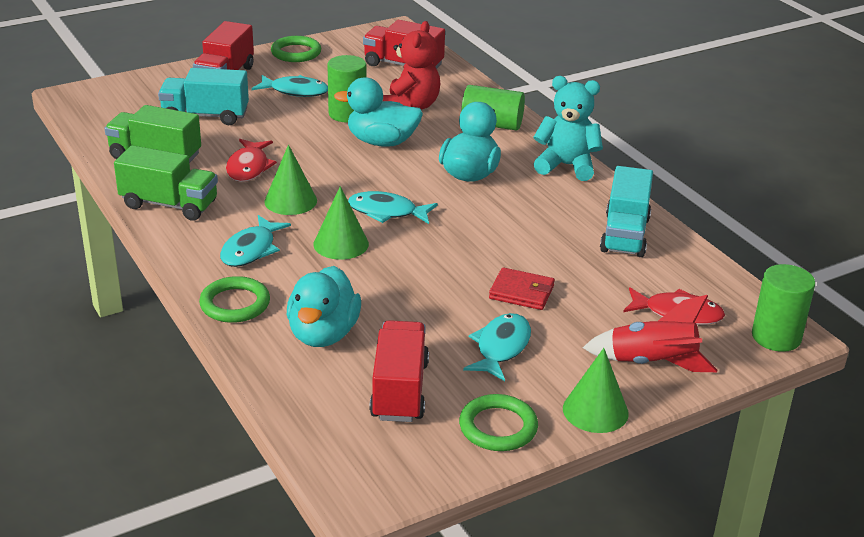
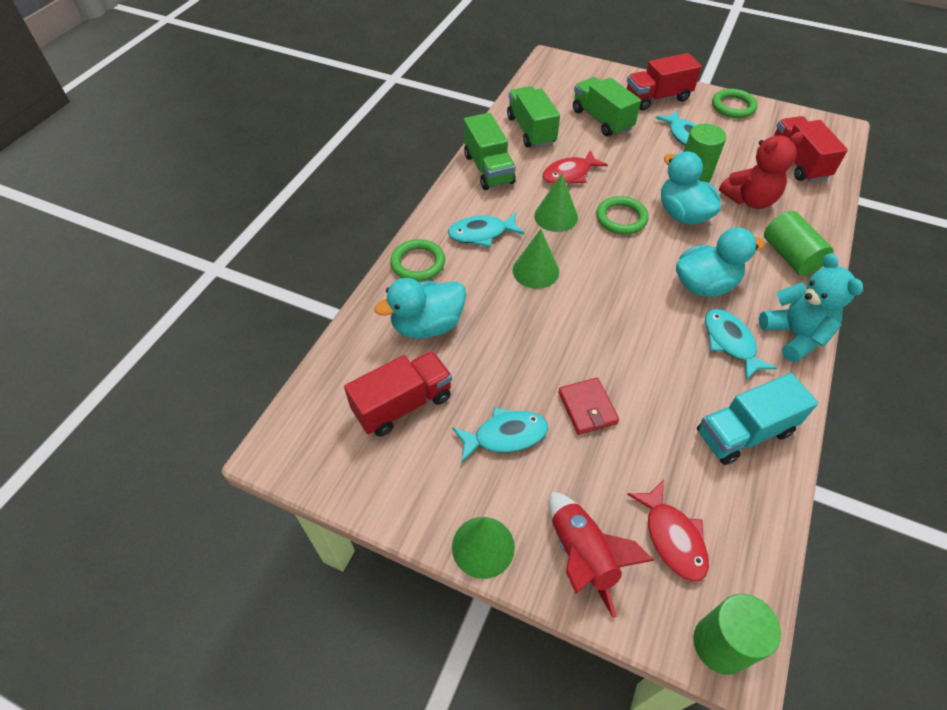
camera: 55 degrees right, 20 degrees up
(205, 116) = (602, 120): turquoise truck -> green truck
(387, 212) = (600, 270): turquoise fish -> turquoise fish (730, 342)
(498, 427) = (409, 490): green ring -> green ring (621, 218)

